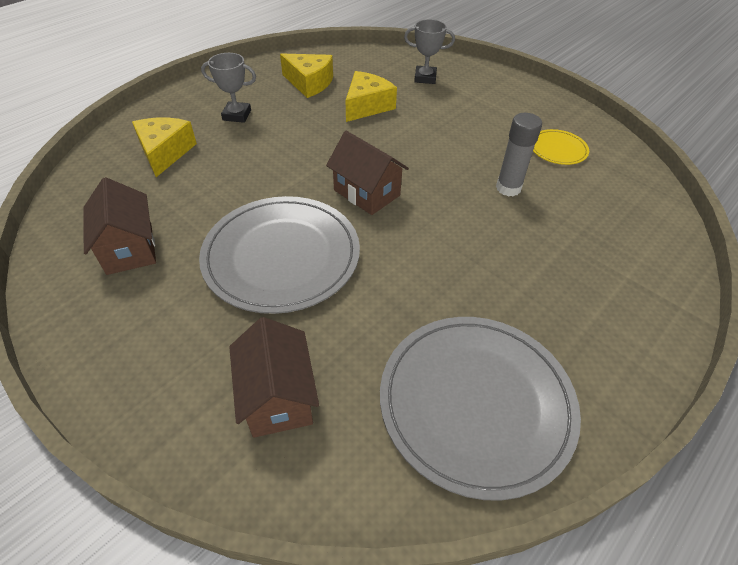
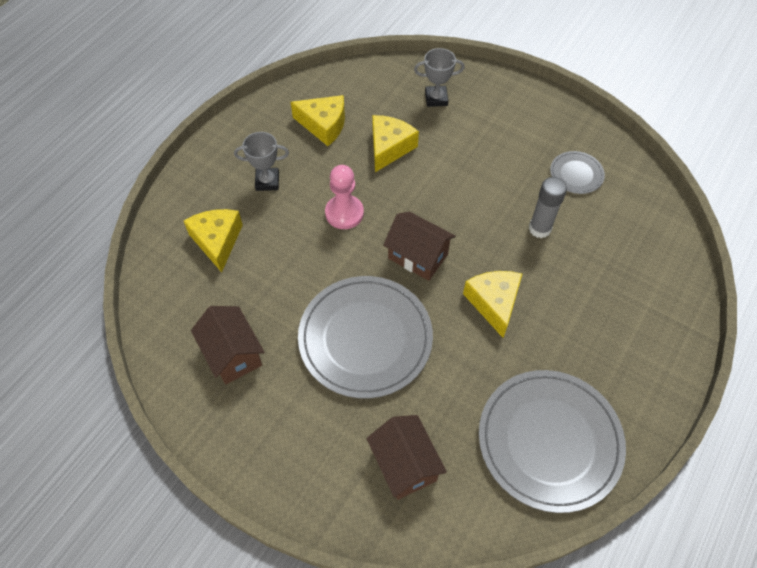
camera: 10 degrees left, 10 degrees up
(302, 148) = (344, 213): none -> pink pawn
(440, 246) = (494, 303): none -> yellow cheese
(558, 149) = (576, 174): yellow plate -> grey plate

